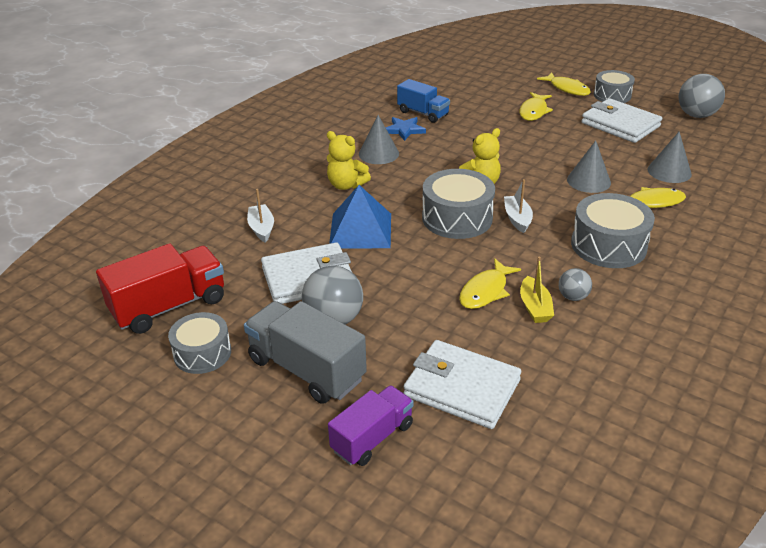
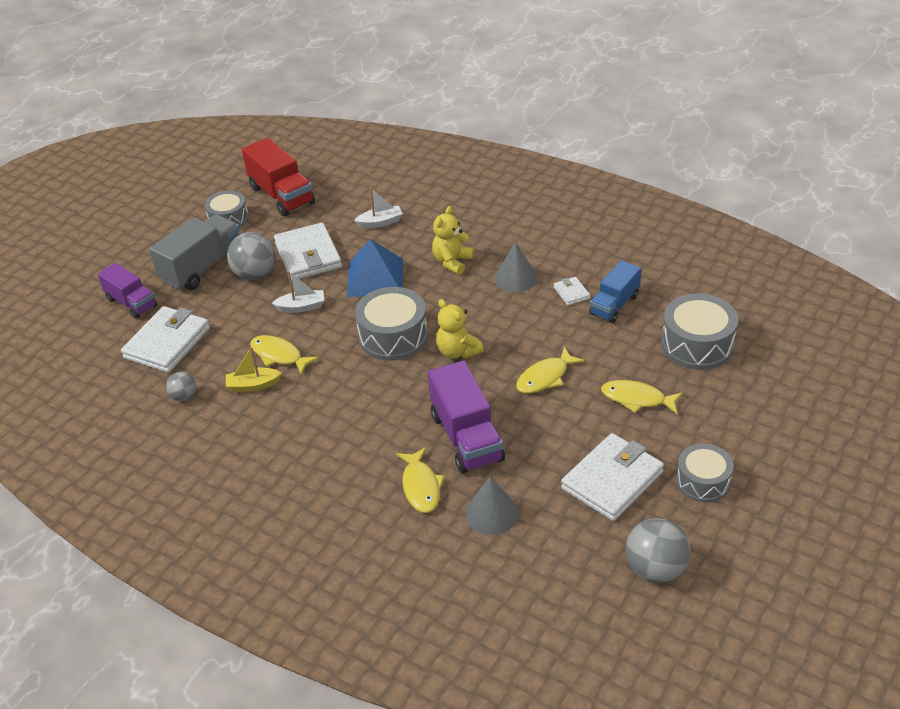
camera: 90 degrees right, 5 degrees up
(404, 130) = (571, 293): blue star -> white wallet
(517, 219) = (390, 378): white boat -> white boat (301, 307)
(567, 89) = (714, 435): yellow fish -> yellow fish (545, 377)
(573, 297) = (264, 410): grey ball -> grey ball (184, 396)
(588, 181) = (466, 437): grey cone -> purple truck
(608, 245) = (341, 442): grey drum -> grey drum (697, 344)

